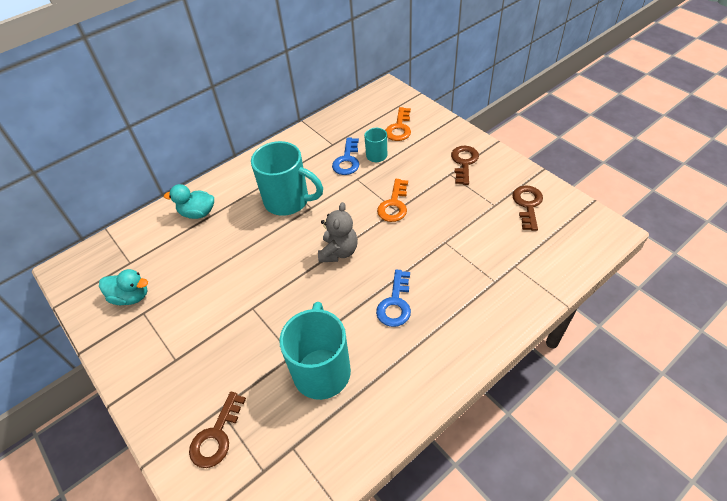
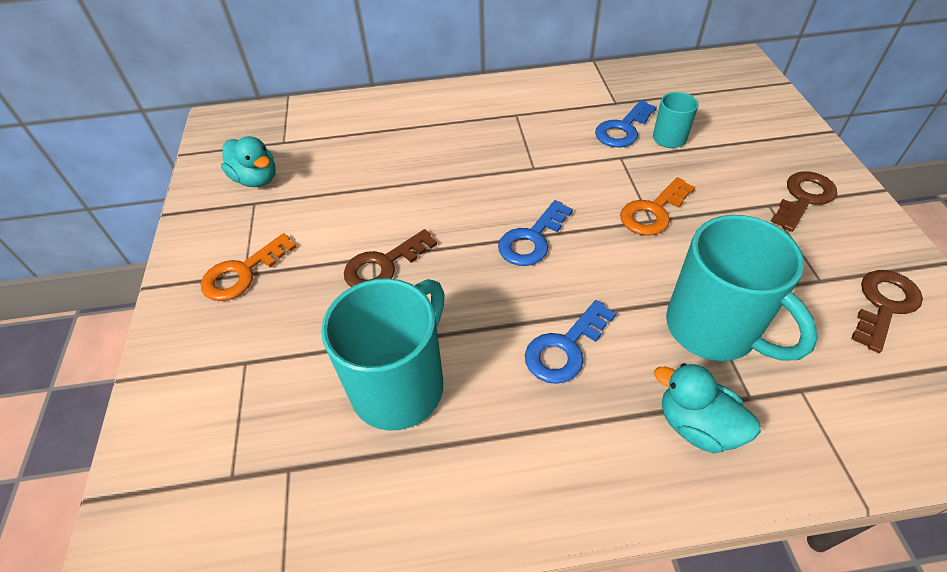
camera: 30 degrees right, 0 degrees up
(198, 213) = (394, 119): turquoise duck -> turquoise duck (696, 425)
(216, 436) = (216, 394): brown key -> brown key (384, 265)
(288, 201) = (510, 148): turquoise mug -> turquoise mug (714, 329)
(339, 252) = (532, 239): grey teddy bear -> blue key
(399, 128) = (727, 115): orange key -> orange key (243, 273)

